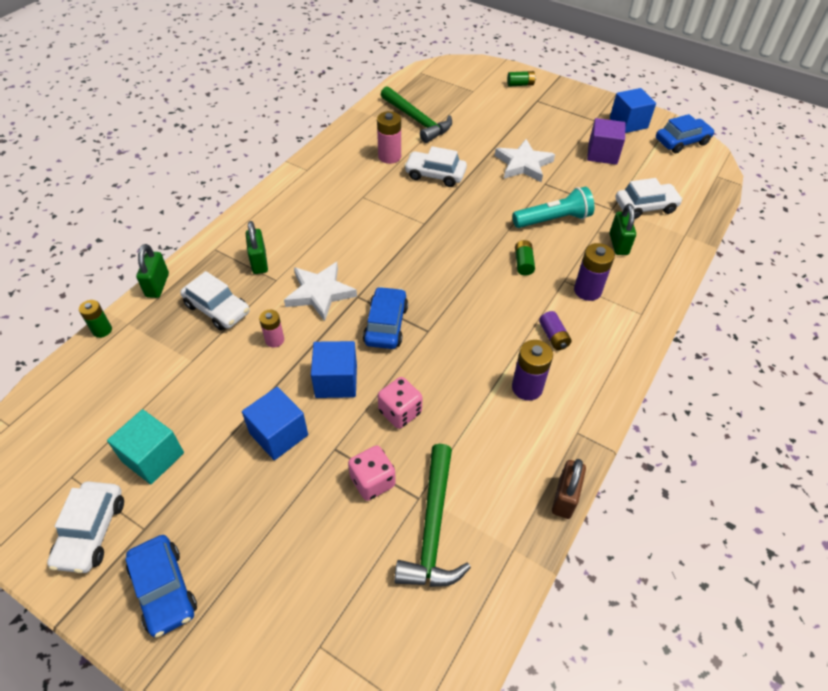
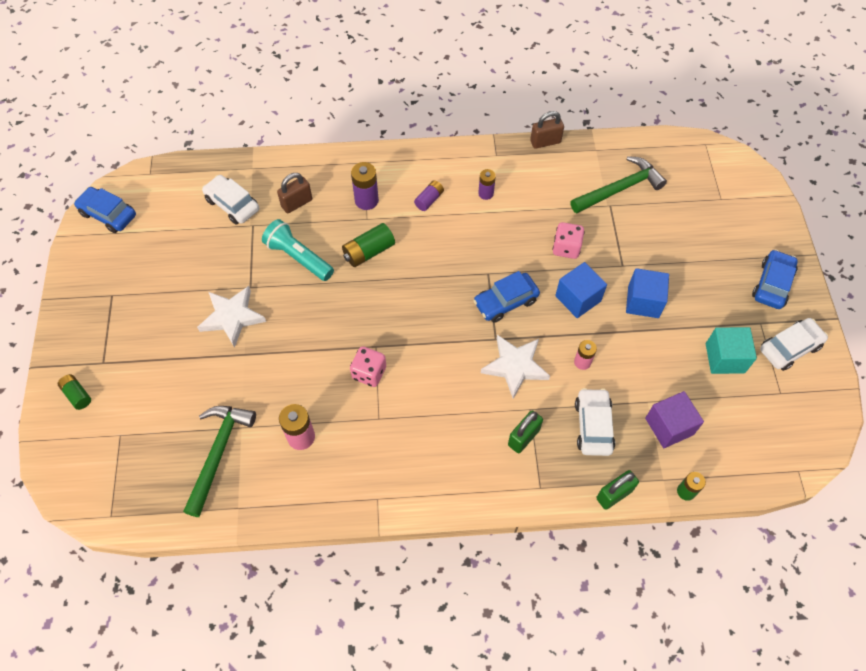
camera: 125 degrees left, 10 degrees up
(372, 481) = (622, 232): pink dice -> pink dice (369, 373)
(435, 175) = (301, 379): white car -> none
(523, 263) = (369, 252): green battery -> green battery, size x1.55
(527, 388) = (486, 193): purple battery -> purple battery, size x0.65
(602, 154) = (171, 264): purple cube -> purple cube (669, 426)
(618, 244) = (297, 203): green padlock -> brown padlock
(628, 123) = (99, 266): blue cube -> none

